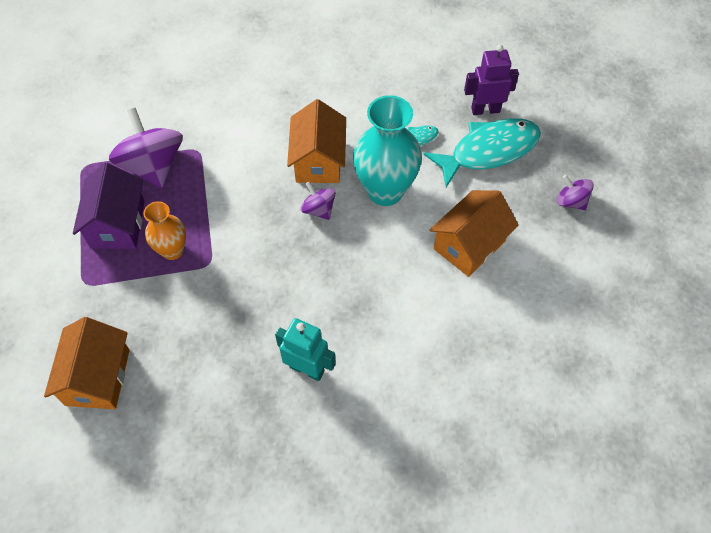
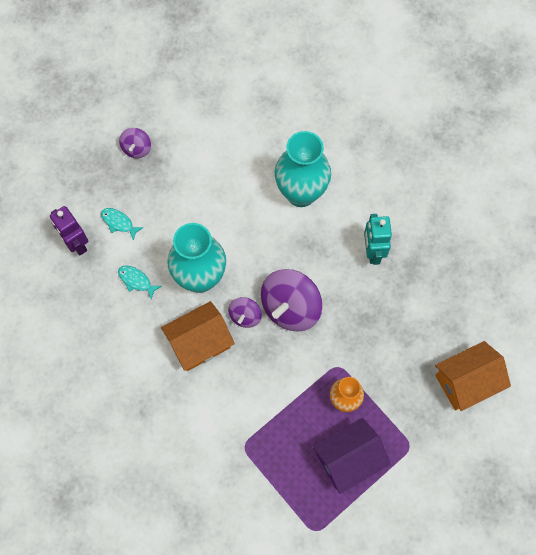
camera: 120 degrees left, 10 degrees up
(153, 166) = (280, 472): purple spinning top -> purple spinning top (290, 308)
(426, 333) = (301, 193): none -> turquoise vase
(469, 245) = (214, 198): orange house -> none
(489, 151) = (119, 223): turquoise fish -> turquoise fish, size x0.43

